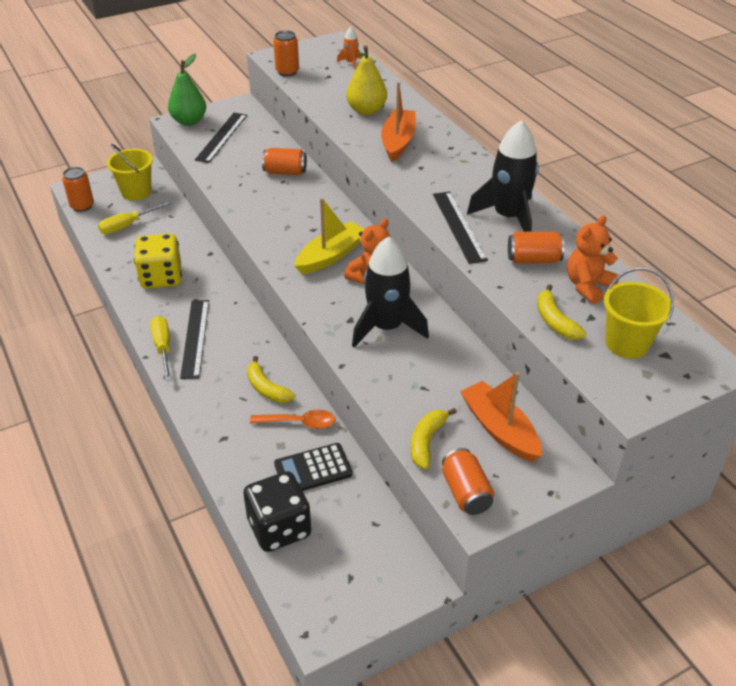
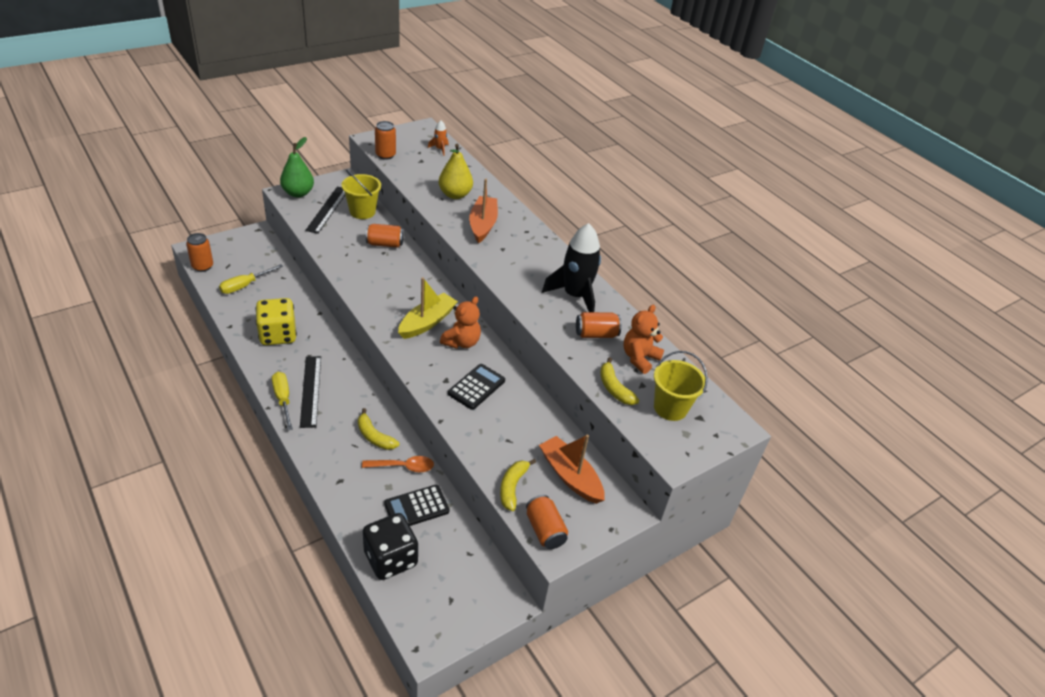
camera: 10 degrees left, 0 degrees up
(136, 192) = (250, 254): yellow bucket -> yellow bucket (362, 211)
(387, 327) = (476, 387): black rocket -> black calculator
(458, 226) = (535, 303): black ruler -> none

